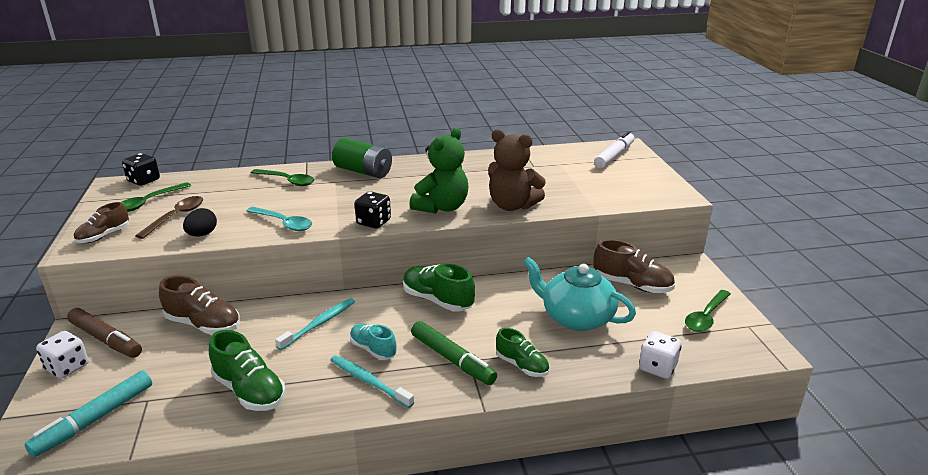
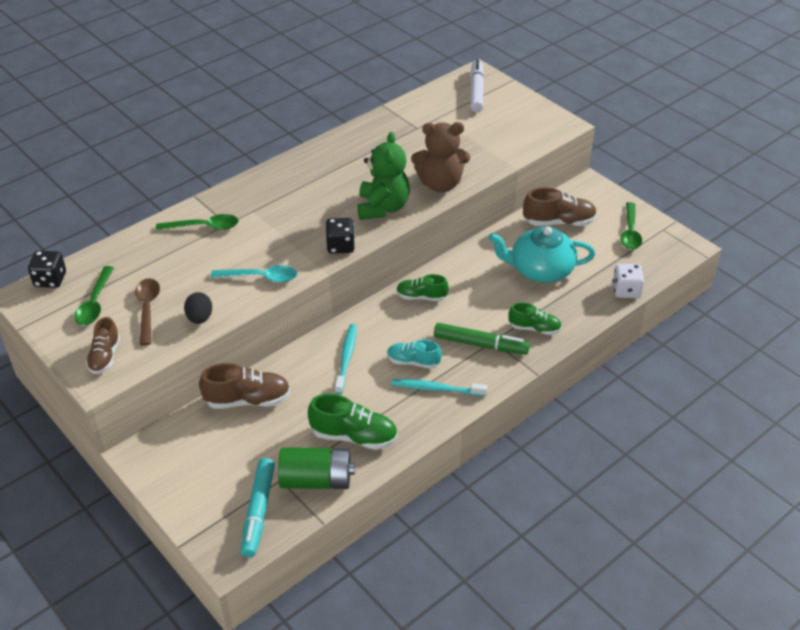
camera: 30 degrees left, 15 degrees up
(67, 367) = (176, 486): white dice -> none
(106, 339) = (176, 449): brown marker -> none
(363, 171) = (266, 189): green battery -> green battery (316, 480)
(437, 300) = (421, 297): green shoe -> green shoe, size x0.65

